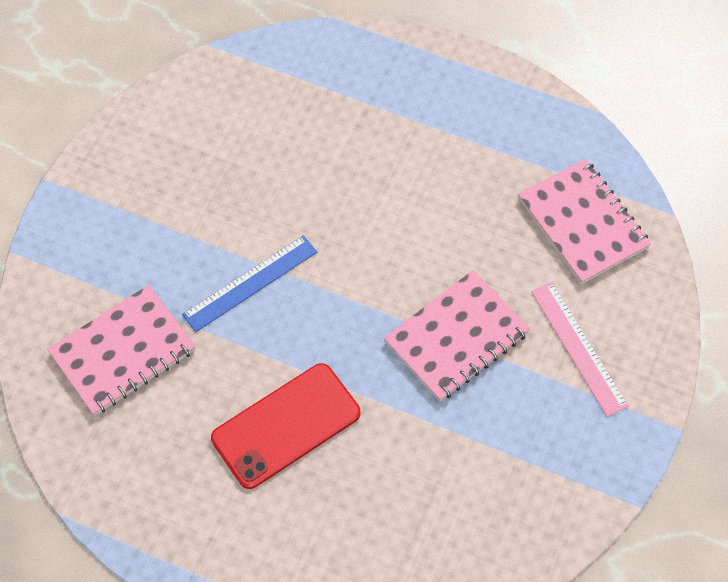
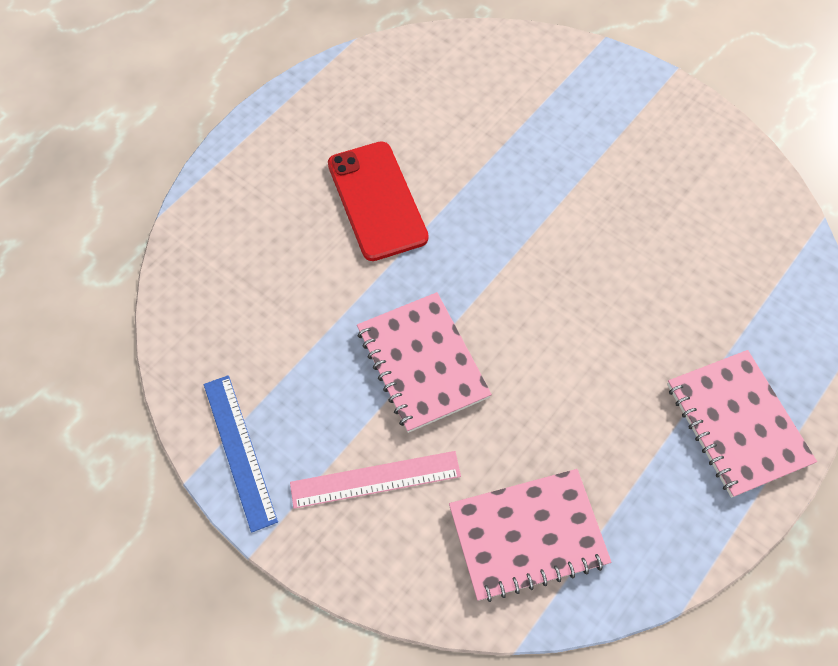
camera: 105 degrees right, 0 degrees up
(123, 352) = (485, 98): pink notebook -> pink notebook (737, 424)
(250, 283) = (530, 201): blue ruler -> blue ruler (240, 451)

